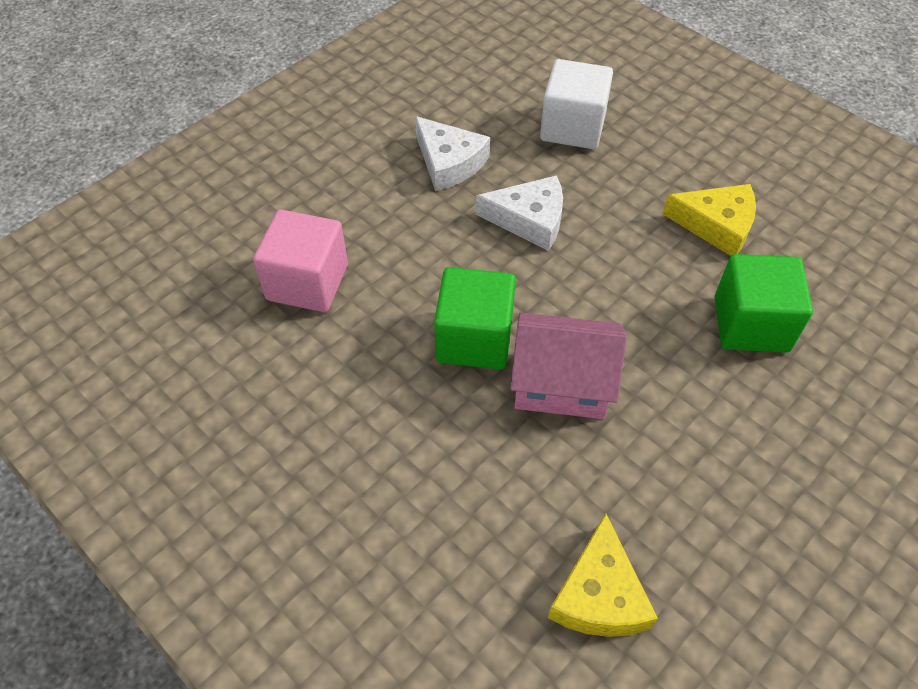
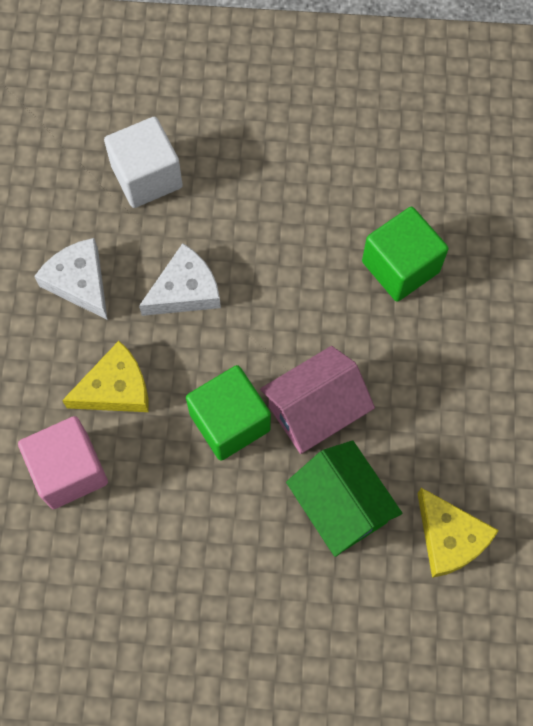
camera: 40 degrees left, 15 degrees up
(449, 162) = (79, 282): white cheese -> white cheese turned 135 degrees counterclockwise
(512, 481) = (340, 506): none -> green house
(716, 225) = (320, 196): yellow cheese -> yellow cheese (116, 388)

